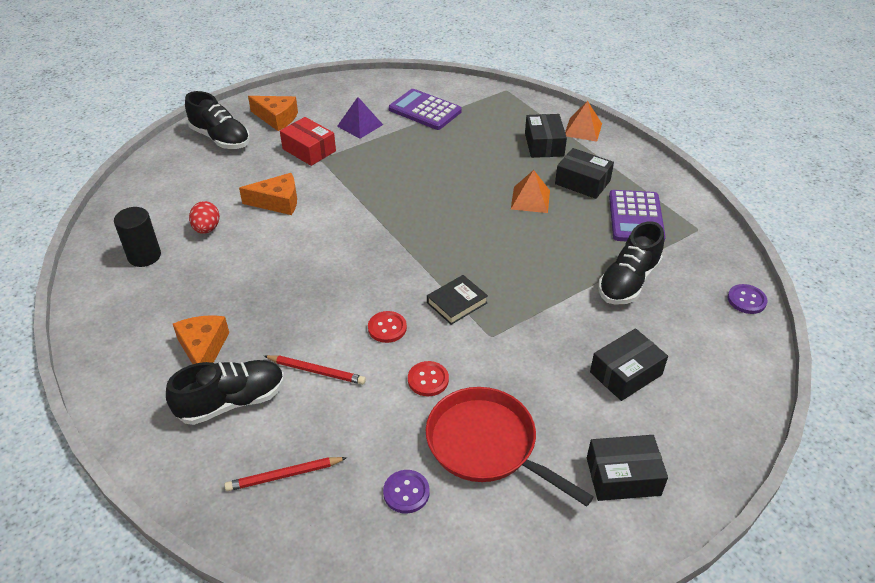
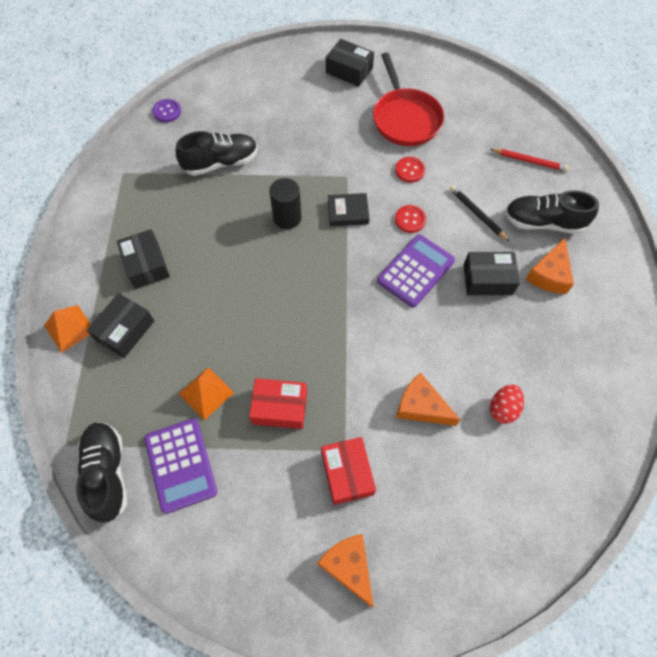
camera: 145 degrees left, 20 degrees up
(144, 256) = (571, 405): black cylinder -> black cylinder (287, 218)
(220, 138) = (433, 565): black shoe -> black shoe (107, 473)
(316, 371) = (477, 214): red pencil -> black pencil
(360, 125) = (267, 484): purple pyramid -> none
(386, 158) = (280, 407): none -> red box
(406, 492) = (466, 119): purple button -> none
(530, 199) = (206, 272): orange pyramid -> orange pyramid (206, 393)
(626, 373) = (291, 112): black box -> black box (487, 279)
(635, 217) = (151, 207): purple calculator -> purple calculator (415, 271)

